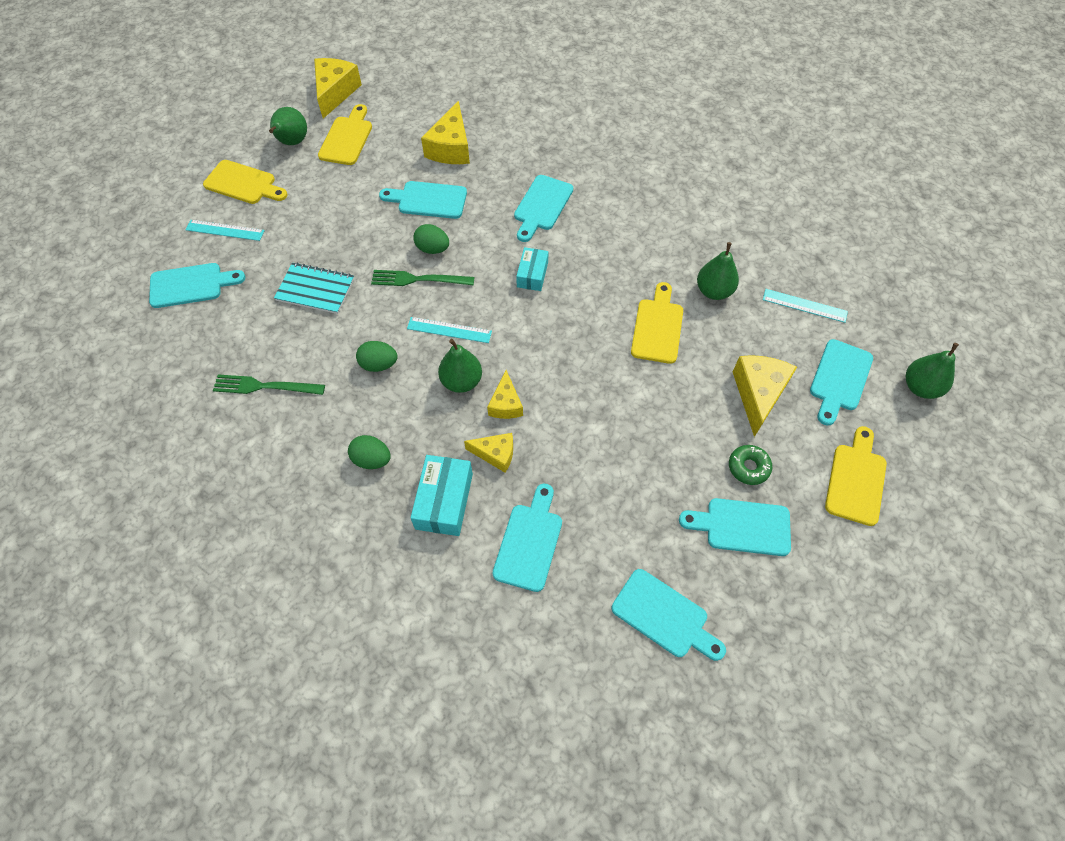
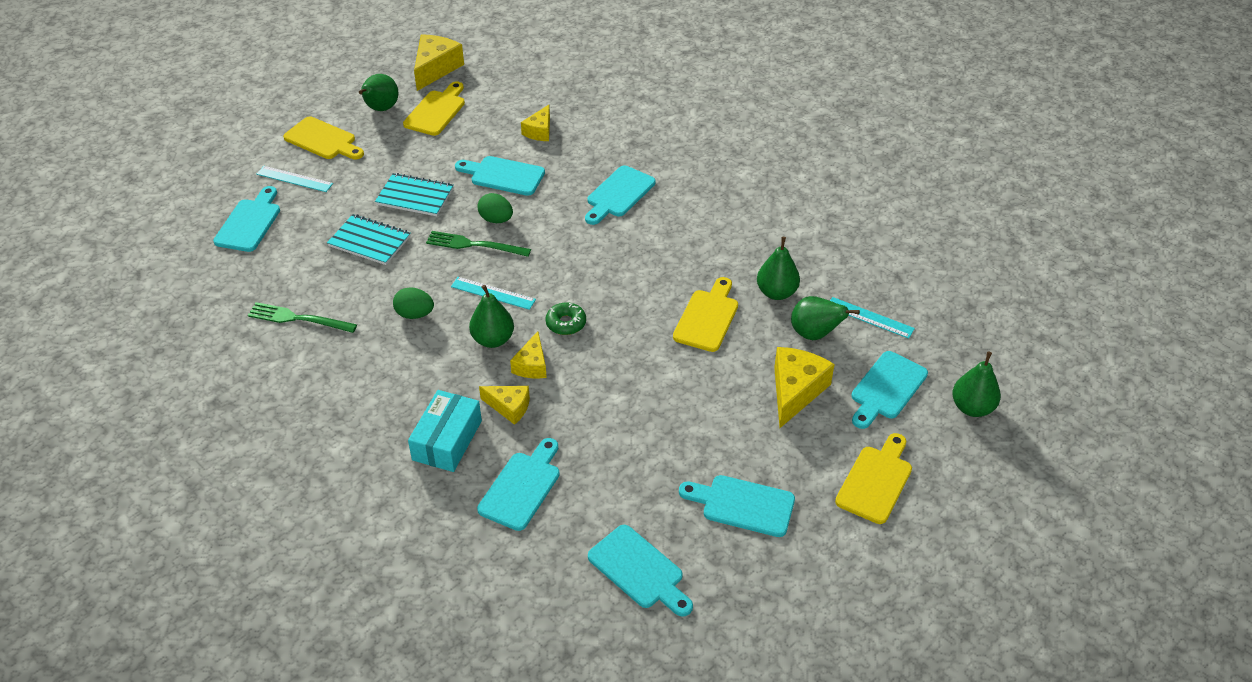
camera: 10 degrees right, 15 degrees down
(191, 285) = (249, 223): turquoise cutting board -> turquoise cutting board turned 75 degrees counterclockwise
(348, 234) = (415, 196): none -> turquoise notebook
(372, 459) = (386, 395): green egg -> none
(451, 148) = (539, 131): yellow cheese -> yellow cheese, size x0.61
(532, 274) = (591, 254): turquoise box -> none
(748, 467) = (765, 454): green donut -> green donut (566, 323)
(760, 330) = (815, 334): none -> green pear

